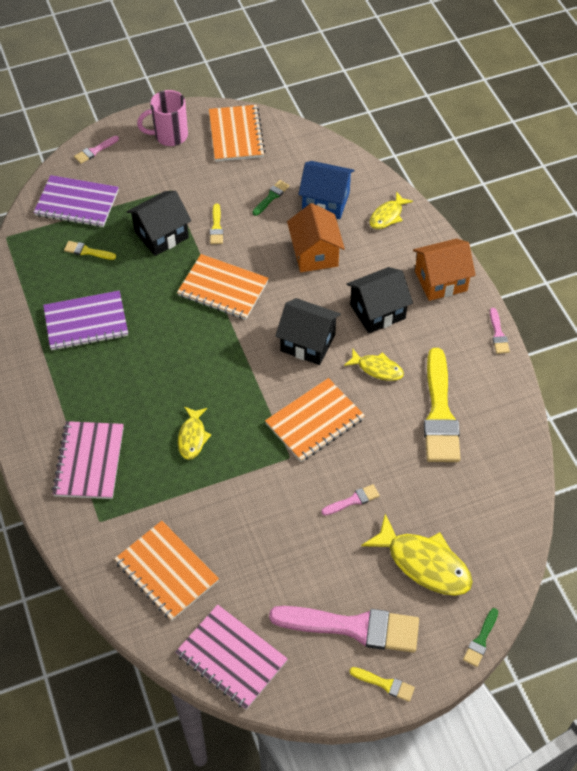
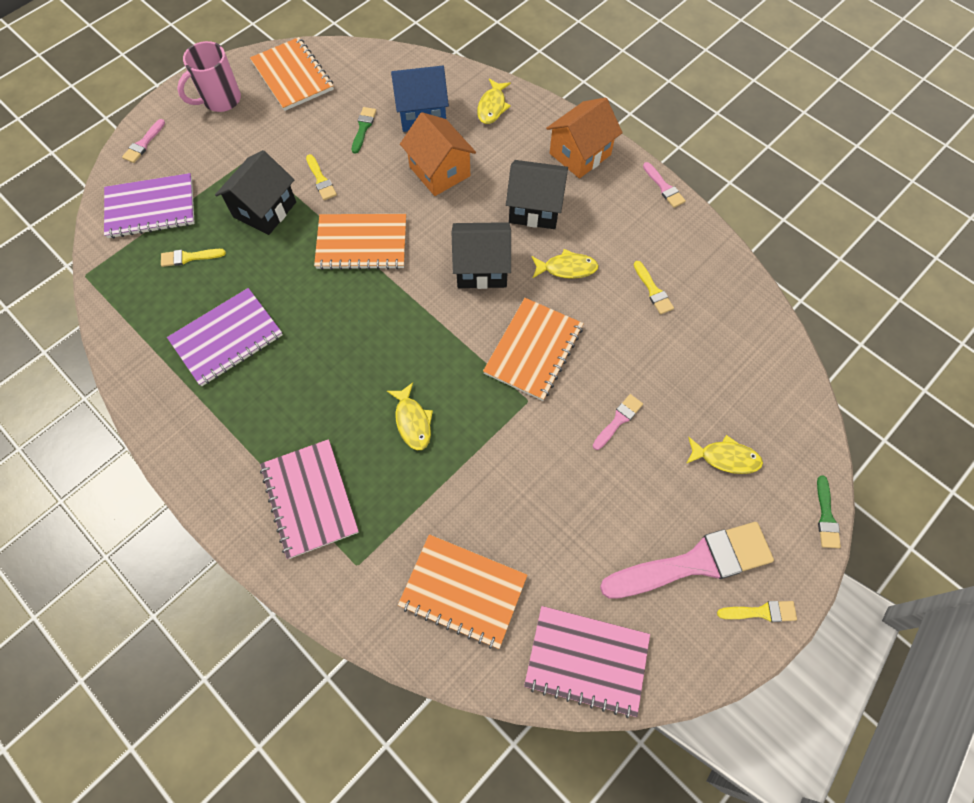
camera: 25 degrees left, 10 degrees up
(377, 311) = (535, 208): black house -> black house turned 60 degrees clockwise
(424, 563) = (726, 458): yellow fish -> yellow fish, size x0.58
(439, 413) = (653, 290): yellow brush -> yellow brush, size x0.43

